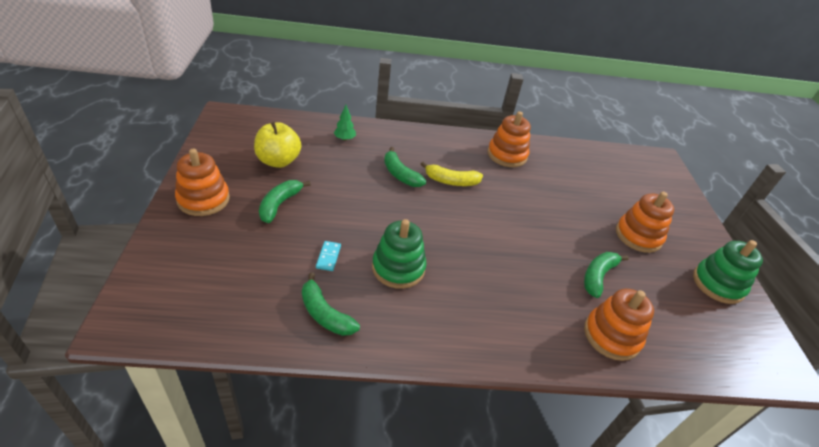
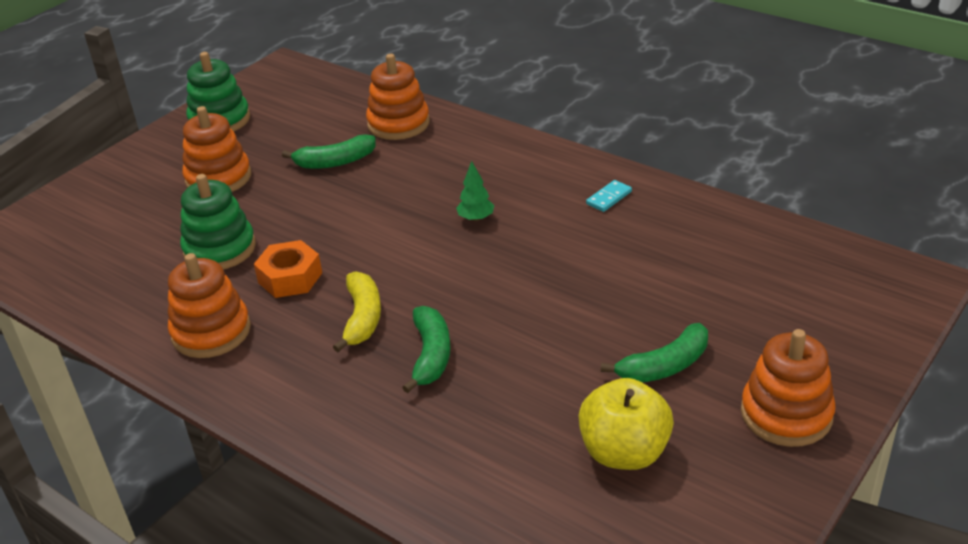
camera: 135 degrees left, 5 degrees down
(325, 314) = (677, 222): green banana -> none
(328, 257) = (636, 274): turquoise domino -> turquoise domino (609, 198)
(344, 139) = (463, 464): green tree -> green tree (476, 218)
(398, 268) = (557, 236): green stacking toy -> green stacking toy (220, 249)
(451, 181) = (362, 318): yellow banana -> yellow banana turned 45 degrees clockwise
(510, 189) = (290, 278): none -> orange nut

